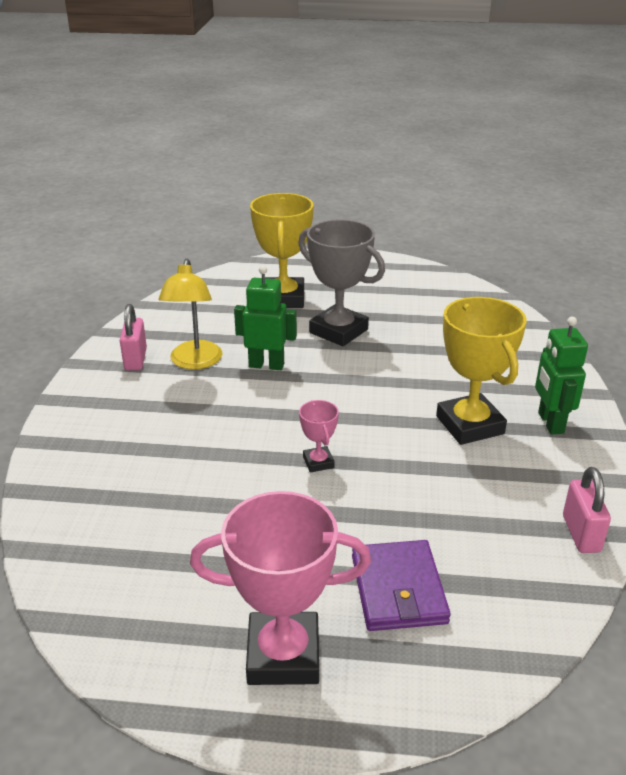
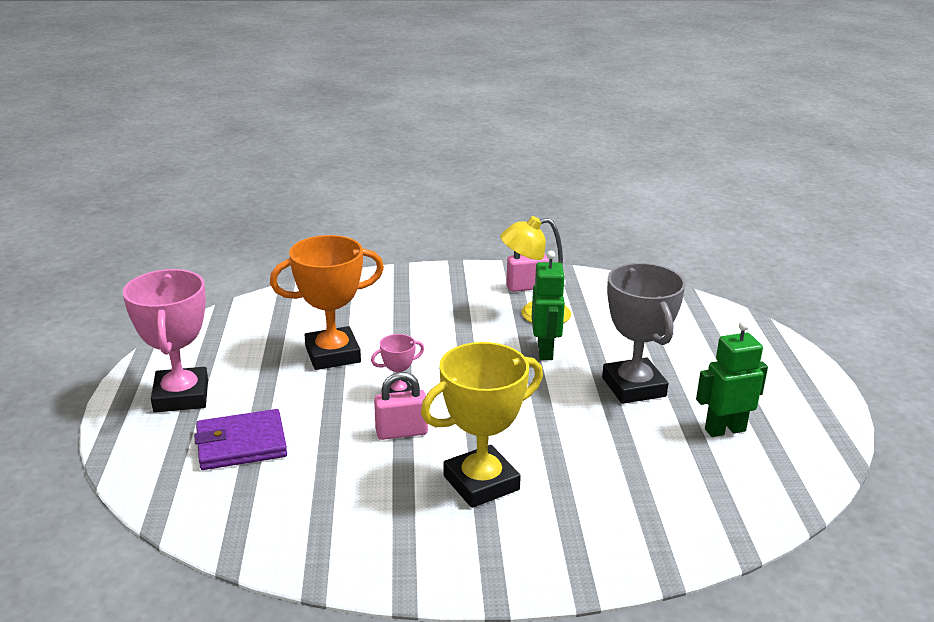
camera: 80 degrees right, 5 degrees down
(223, 508) = (332, 354): none -> orange trophy
(284, 298) = (684, 347): yellow trophy -> none
(338, 331) = (633, 387): grey trophy -> grey trophy turned 45 degrees counterclockwise
(550, 423) = (503, 546): green robot -> green robot (724, 430)
(581, 534) = (312, 557): pink padlock -> pink padlock (401, 432)

